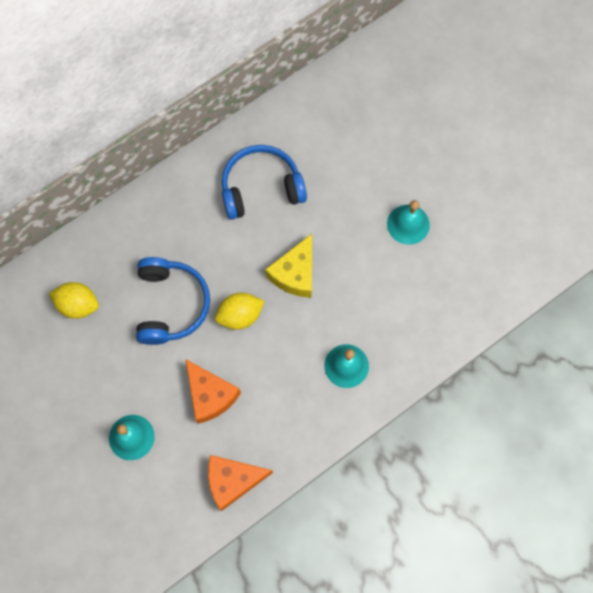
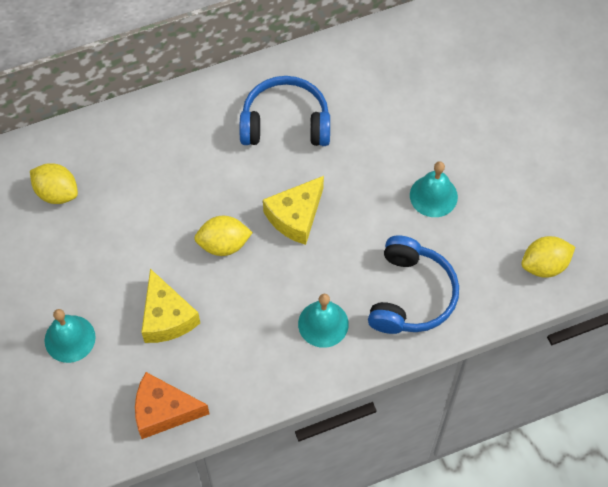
camera: 15 degrees right, 10 degrees down
(170, 304) = (153, 216): blue headphones -> blue headphones (410, 295)
(210, 395) = (167, 317): orange cheese -> yellow cheese
(518, 264) = (544, 265): none -> yellow lemon

